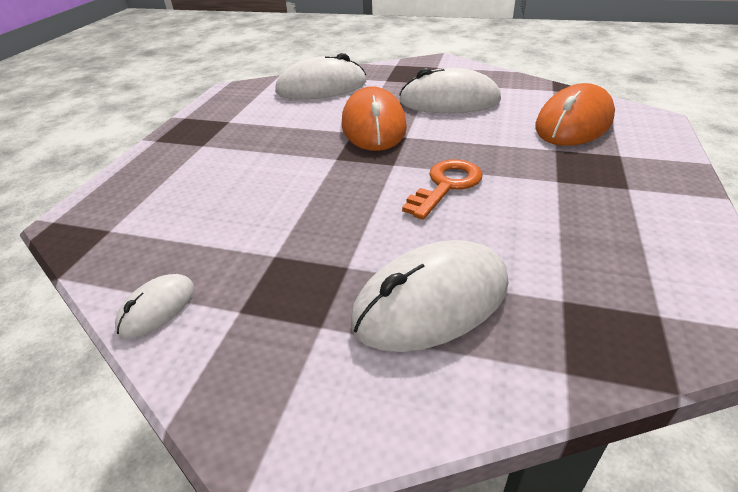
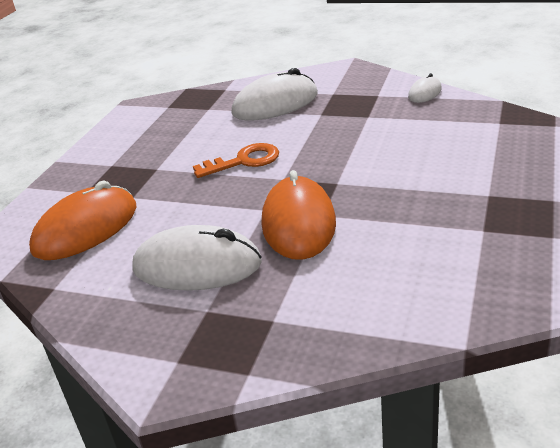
camera: 175 degrees left, 5 degrees down
(321, 87) = (376, 301): white mouse -> none
(446, 185) = (244, 161): orange key -> orange key turned 150 degrees counterclockwise

